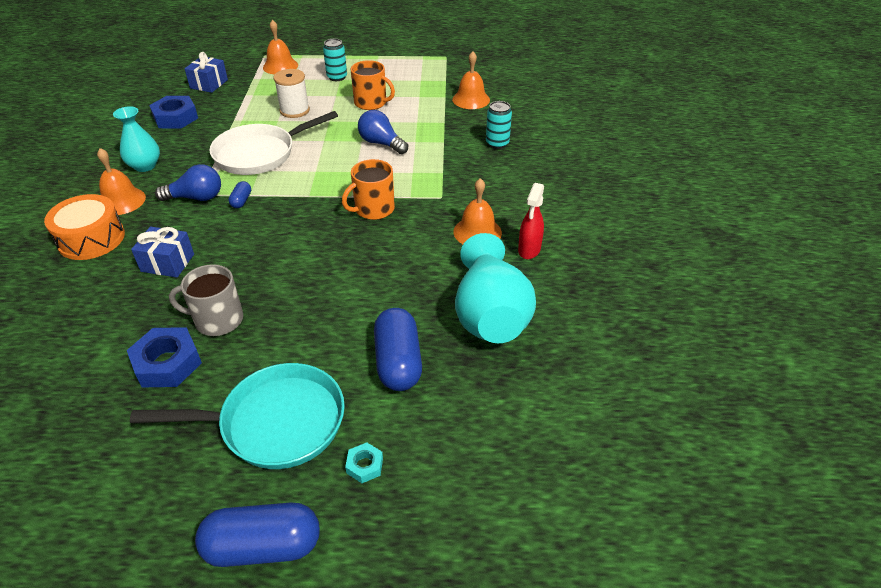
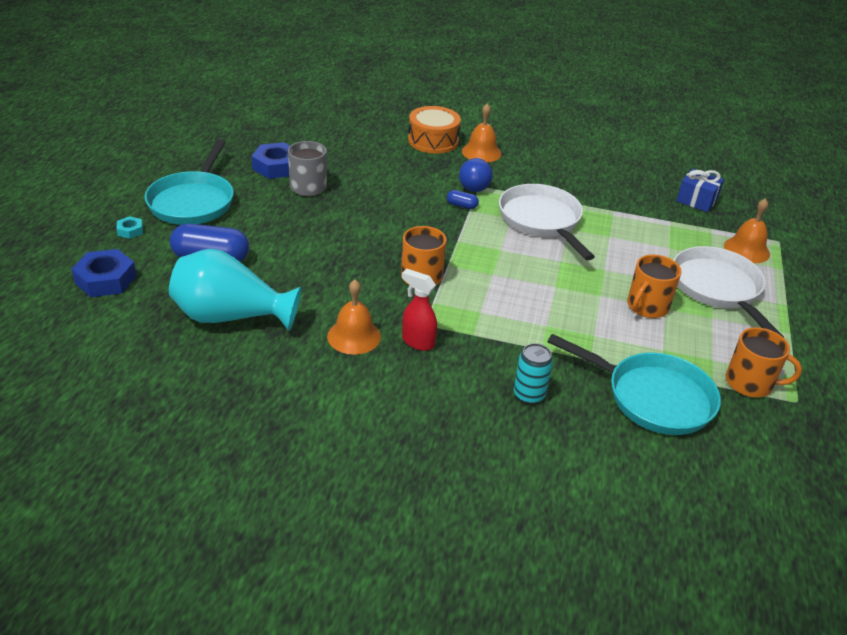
camera: 100 degrees right, 5 degrees down
(145, 166) = (534, 163): turquoise vase -> none
(167, 263) = (388, 169): blue gift -> none
(175, 118) = (621, 179): blue nut -> blue nut (106, 279)
(263, 546) = (106, 190): blue capsule -> none
(294, 110) = (631, 249): white spool -> none
(337, 77) = (718, 289): turquoise can -> white pan
(381, 143) = (547, 300): blue light bulb -> none
(437, 69) = (750, 383): none -> orange mug
(471, 99) = (653, 397): orange bell -> turquoise pan
(529, 250) = (307, 365): red spray bottle -> red spray bottle (417, 342)

